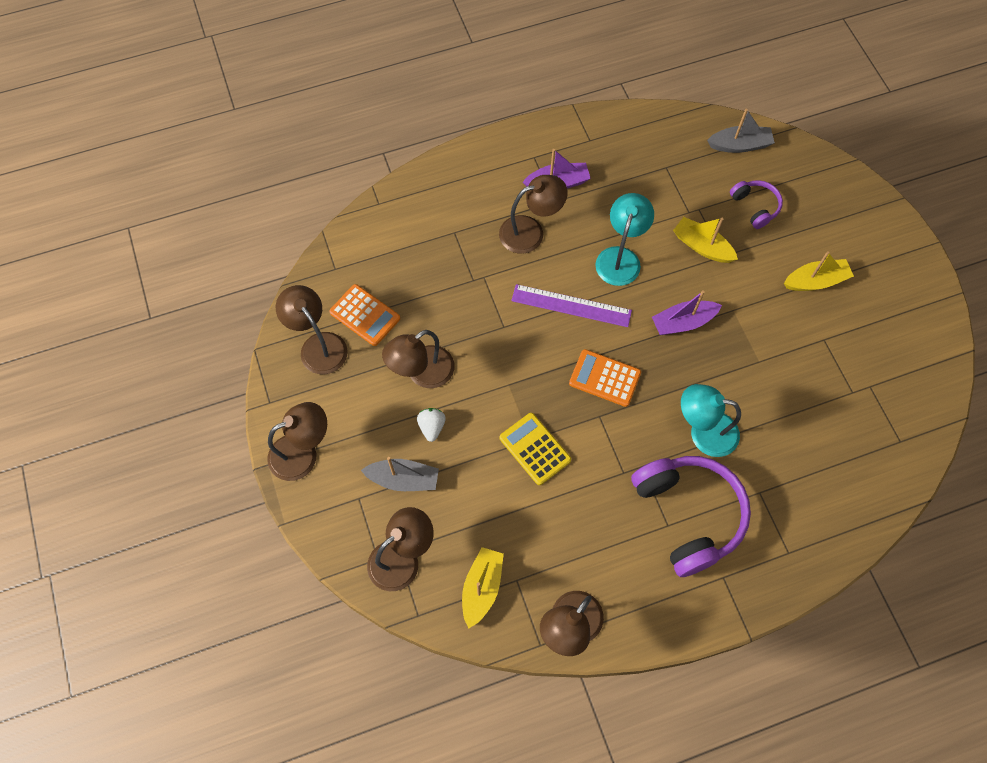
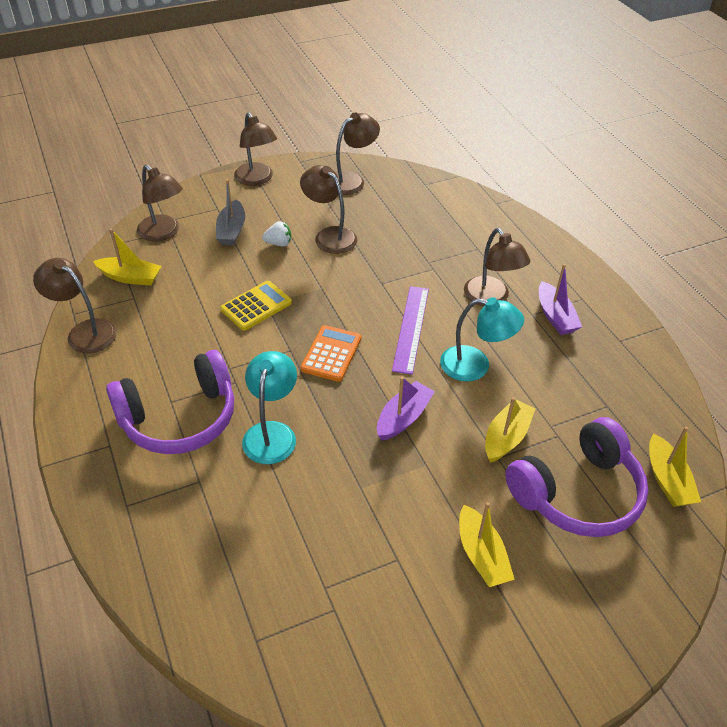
camera: 85 degrees right, 20 degrees down
(365, 315) = (382, 202): orange calculator -> none
(683, 322) = (403, 418): purple boat -> purple boat turned 60 degrees clockwise
(739, 145) = (667, 480): grey boat -> yellow boat
(755, 207) = (577, 493): purple headphones -> purple headphones, size x2.01

